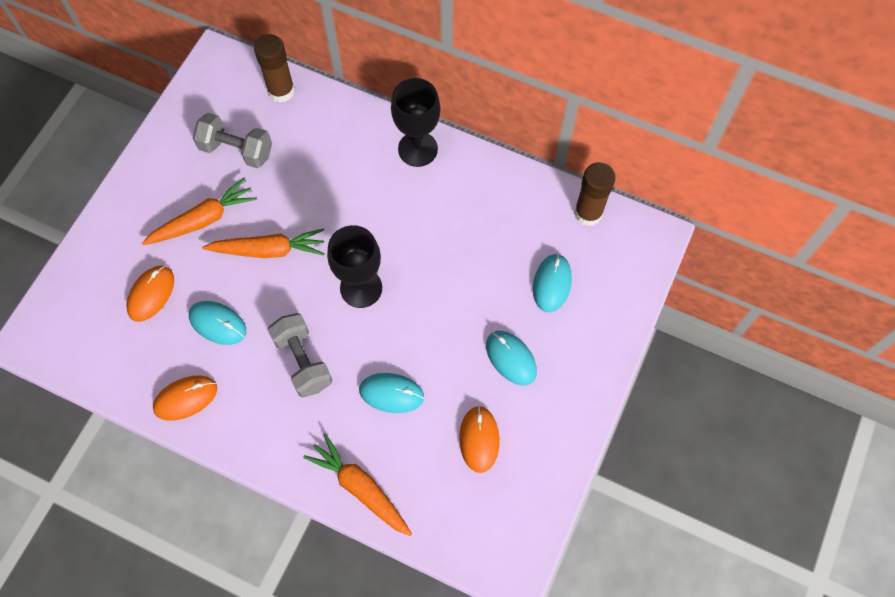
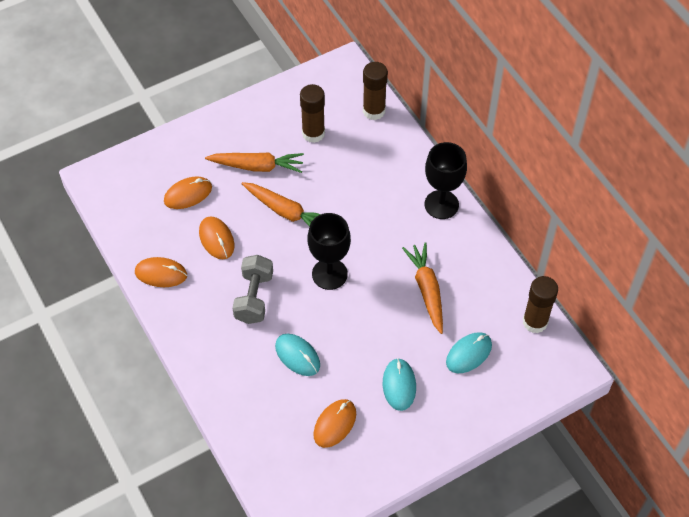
camera: 35 degrees right, 10 degrees down
(218, 323) = (216, 239): turquoise mouse -> orange mouse
(236, 150) = (313, 133): grey dumbbell -> brown glue stick
(360, 488) = (230, 403): orange carrot -> orange carrot (427, 290)

